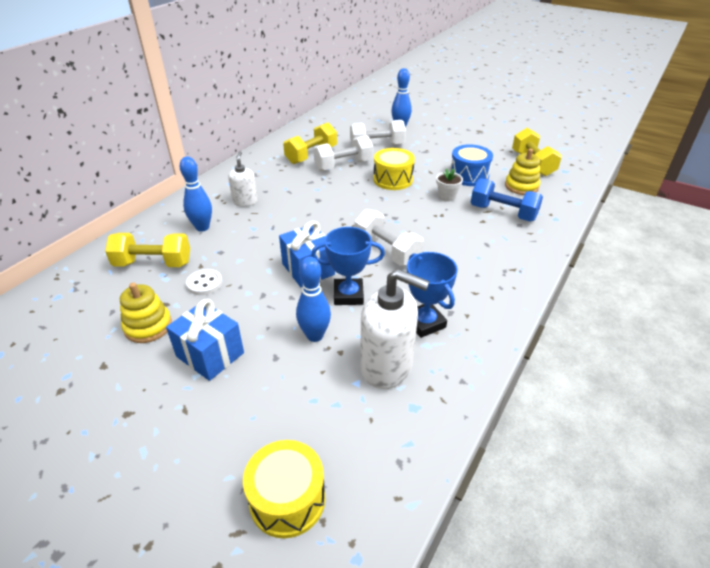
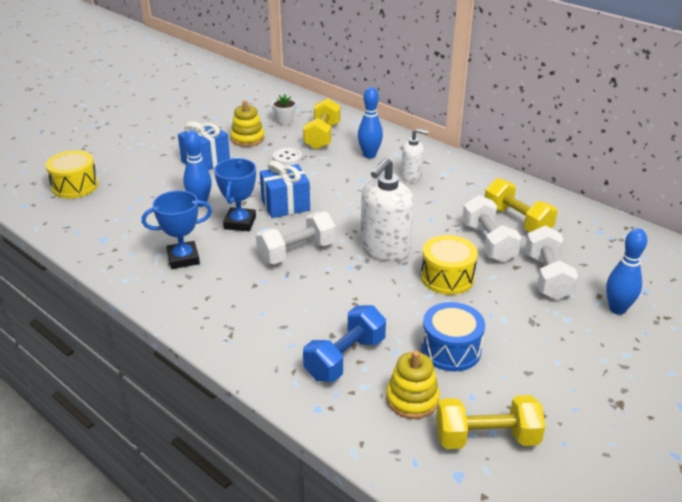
camera: 100 degrees right, 5 degrees down
(387, 367) = (148, 232): white soap dispenser -> white soap dispenser (385, 249)
(447, 196) = (396, 316): white flower pot -> white flower pot (285, 121)

